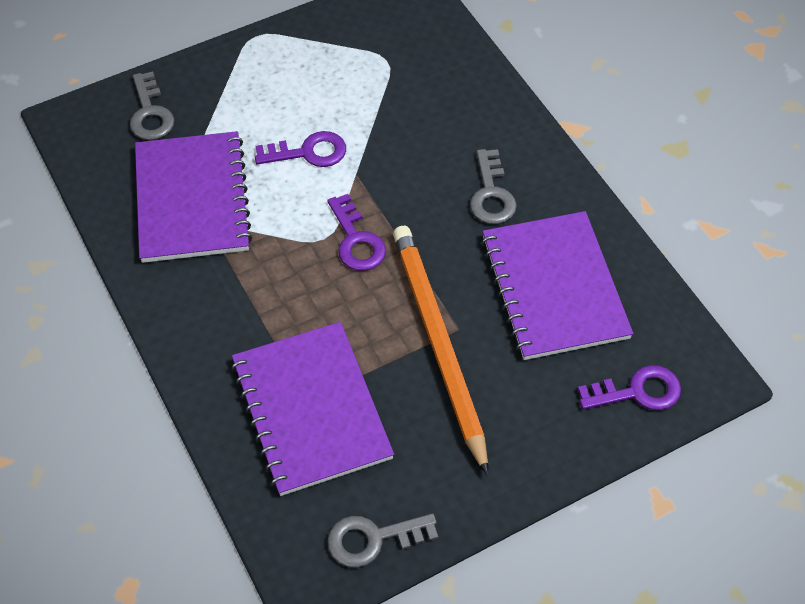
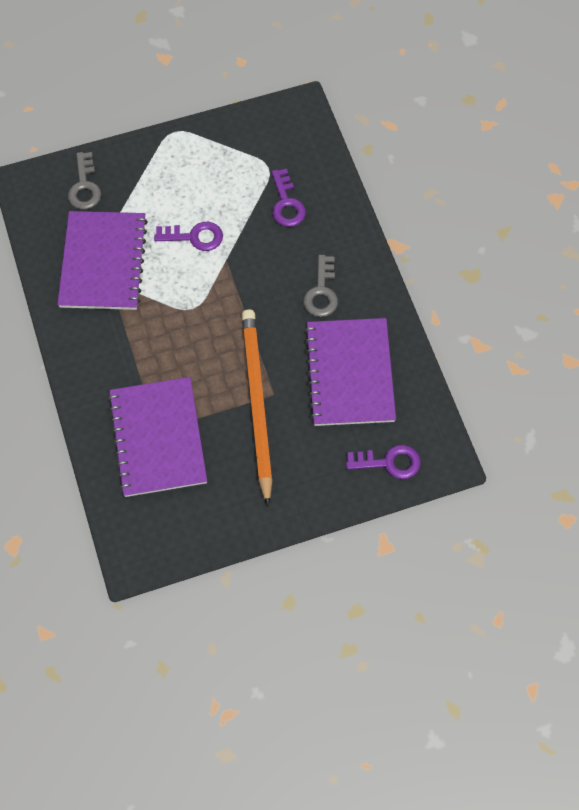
camera: 10 degrees right, 10 degrees up
(356, 240) = (215, 313): purple key -> purple key (286, 204)
(373, 539) = (181, 537): grey key -> none

